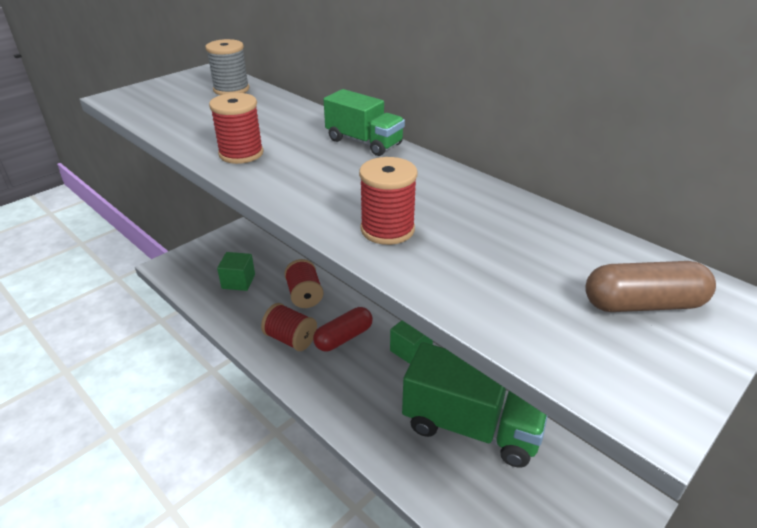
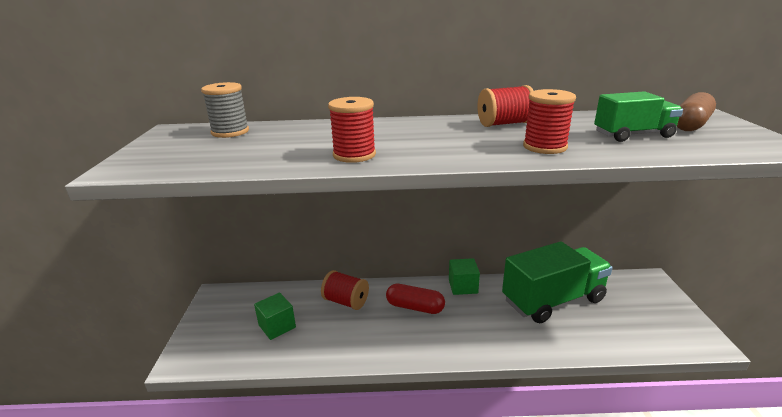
camera: 45 degrees left, 10 degrees down
(290, 339) = (382, 333): red spool -> red spool (504, 124)
(344, 337) = (415, 307): red capsule -> red capsule turned 75 degrees counterclockwise
(364, 142) = (414, 123): green truck -> green truck (633, 135)

